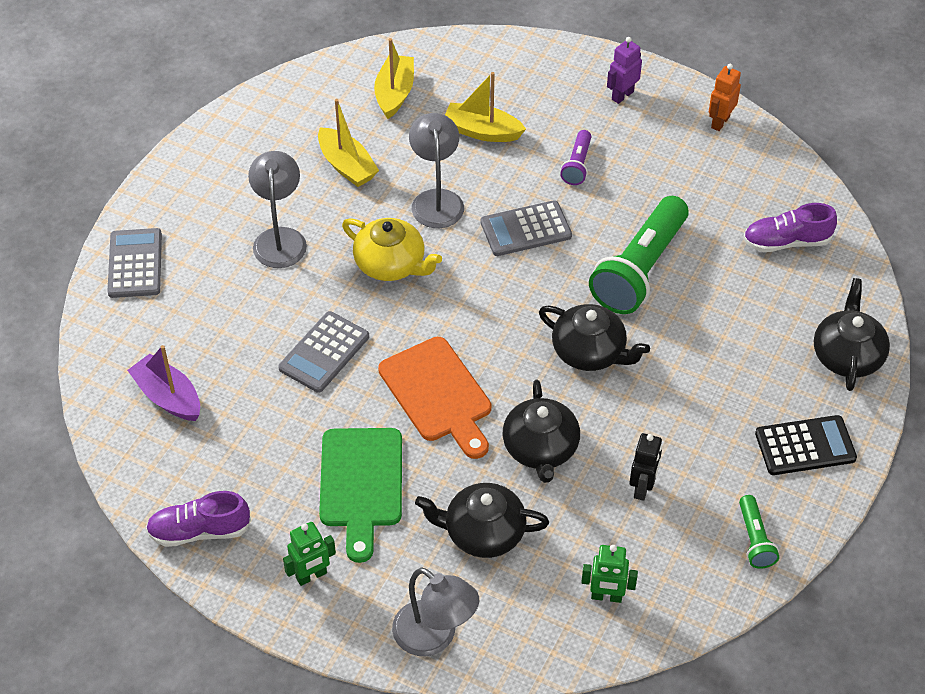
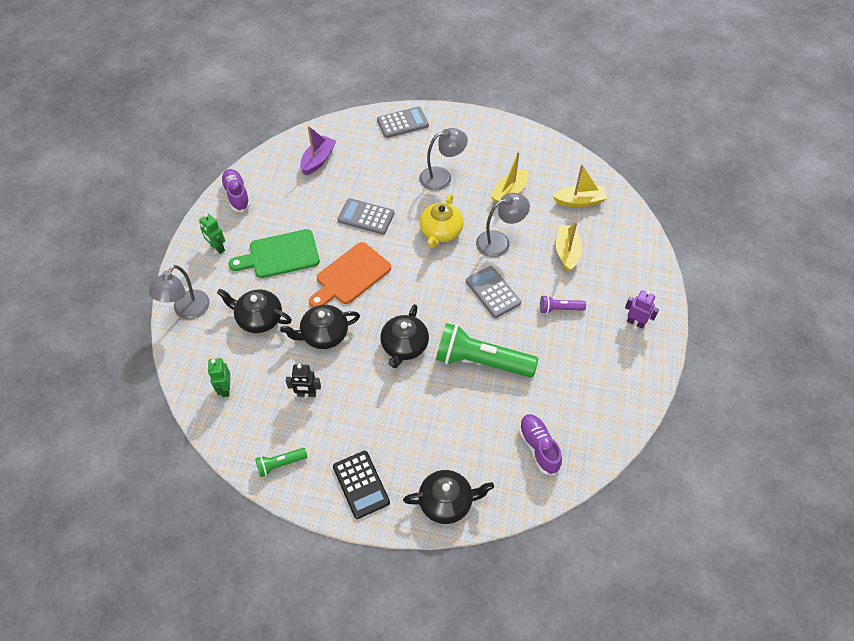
camera: 75 degrees right, 5 degrees up
(483, 532) = (259, 318): black teapot -> black teapot turned 60 degrees counterclockwise
(720, 122) = (637, 386): orange robot -> none

